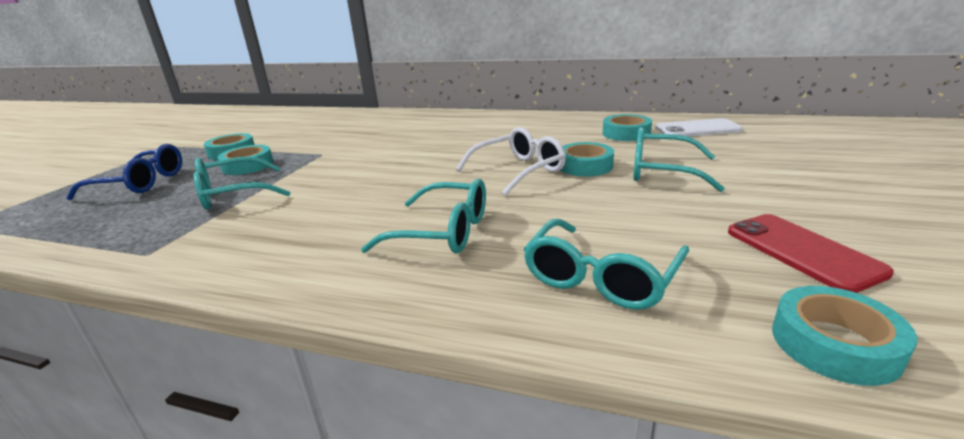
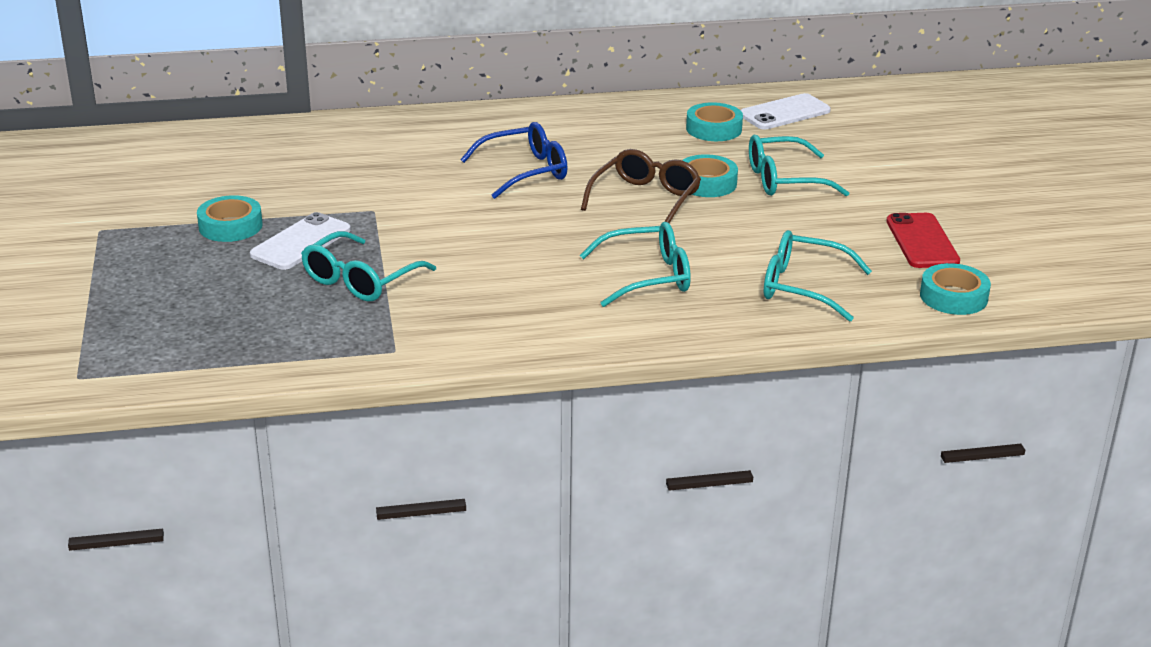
camera: 30 degrees left, 5 degrees up
(141, 183) = (199, 289): blue glasses -> blue glasses (525, 171)
(248, 166) = (301, 242): turquoise tape -> white phone
(518, 171) = (645, 199): white glasses -> brown glasses
(601, 277) = (803, 287): turquoise glasses -> turquoise glasses turned 105 degrees clockwise
(802, 251) = (922, 241): red phone -> red phone turned 45 degrees clockwise

